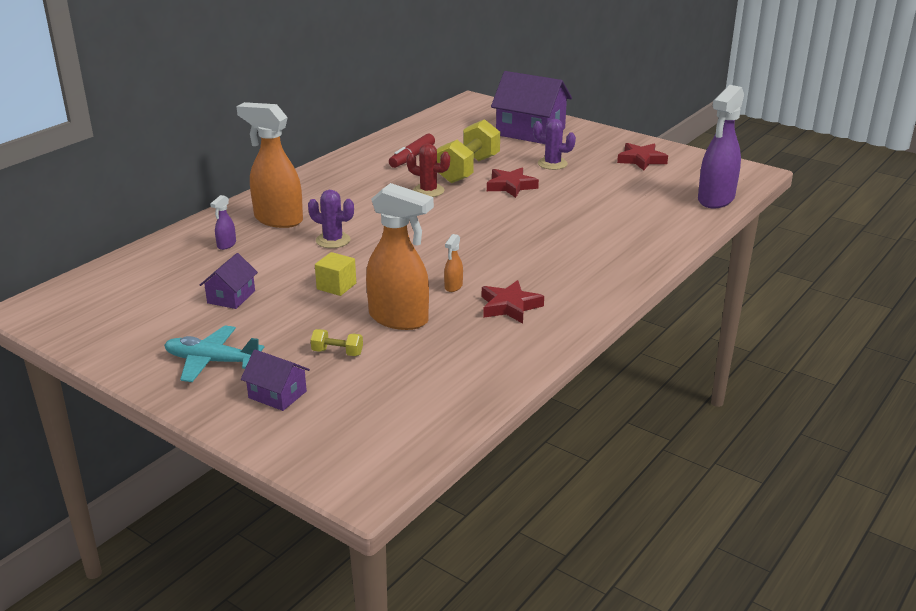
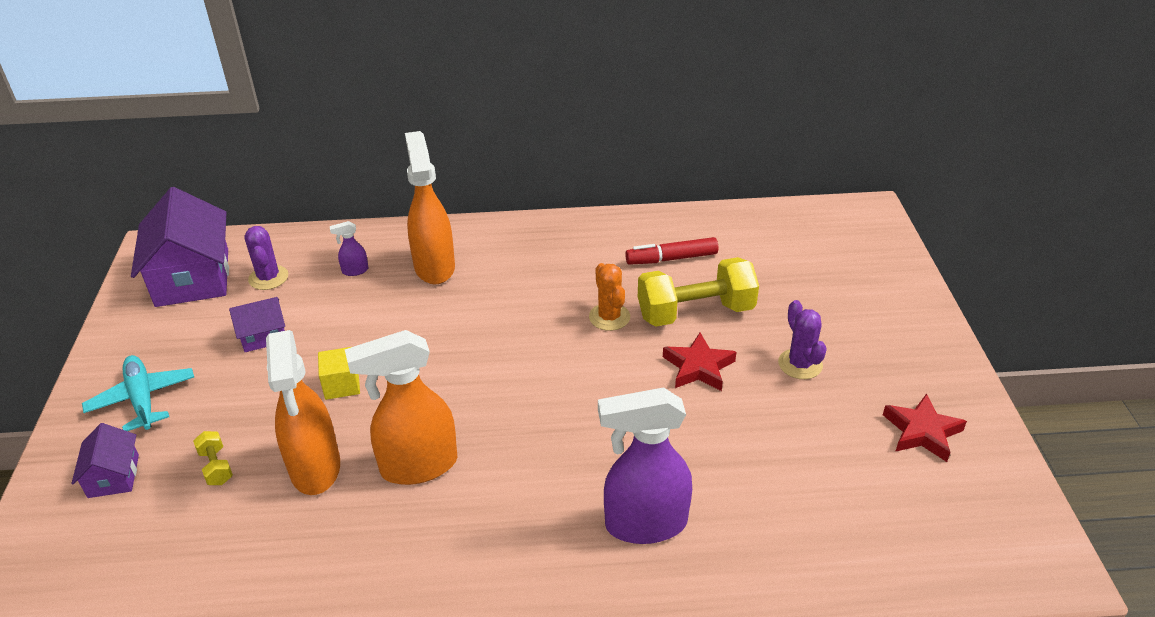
camera: 50 degrees right, 10 degrees up
(333, 240) = (430, 324): purple cactus -> purple cactus (268, 278)
(428, 191) = (609, 317): red cactus -> orange cactus
(453, 287) = (418, 466): orange spray bottle -> orange spray bottle, size x2.37
(509, 306) = (416, 537): red star -> none
(530, 131) = (859, 297): purple house -> purple house (193, 277)
(715, 199) = (908, 572): purple spray bottle -> purple spray bottle (644, 524)

